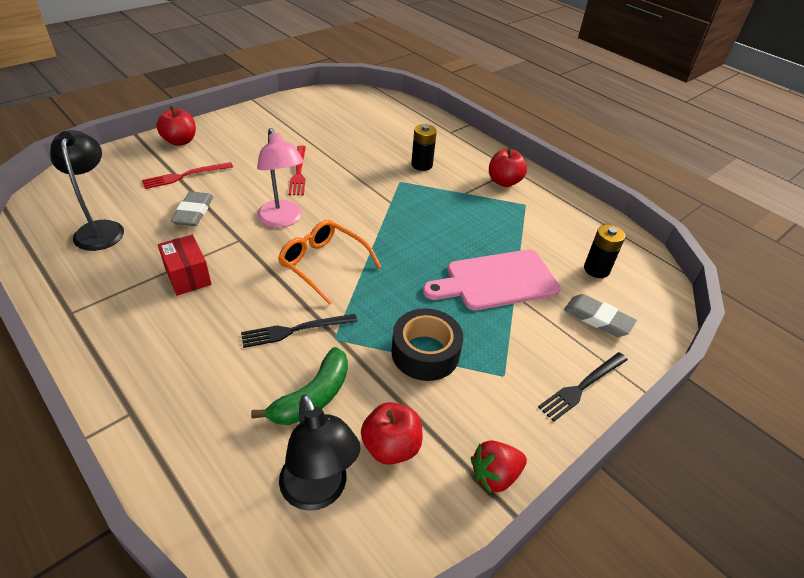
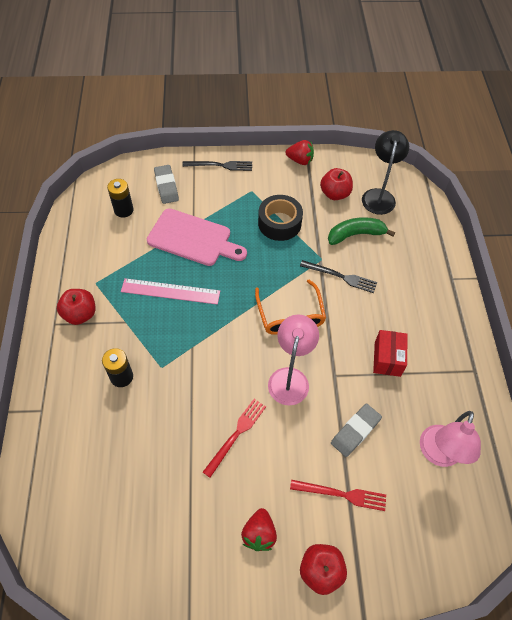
camera: 140 degrees left, 15 degrees up
(100, 229) = (438, 454): black lamp -> pink lamp
(238, 140) = (259, 534): none -> red strawberry
(457, 228) = (170, 291): none -> pink ruler

